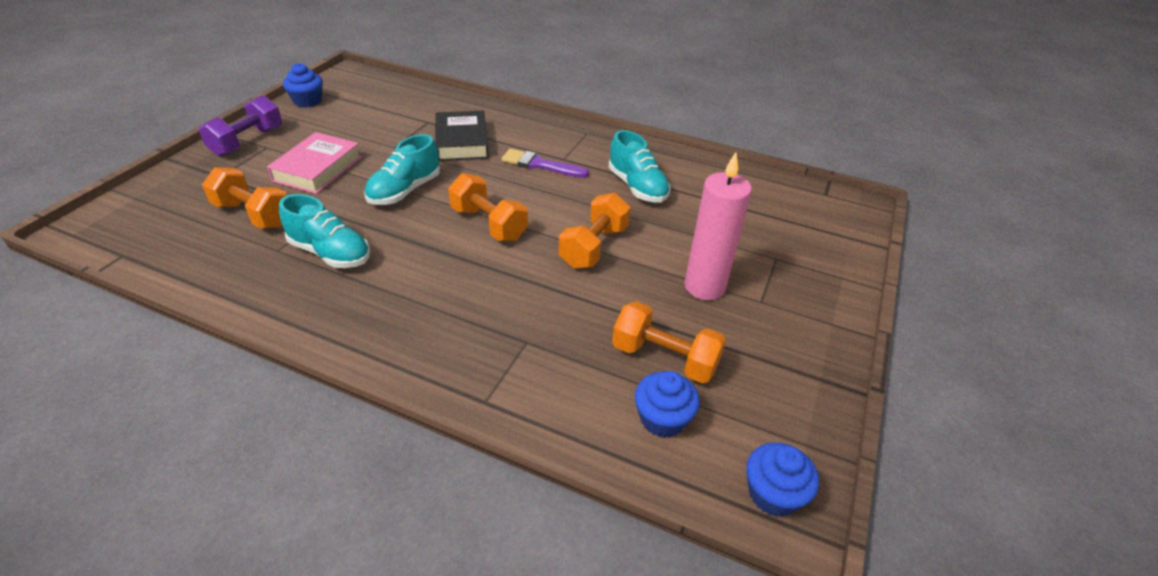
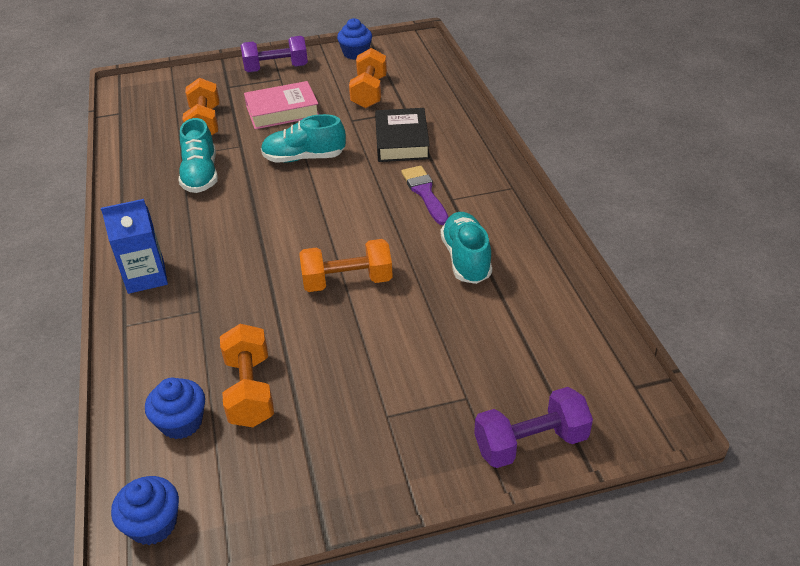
camera: 55 degrees right, 0 degrees up
(431, 355) = (146, 277): none -> blue carton
(462, 142) = (402, 141): black book -> black book turned 45 degrees counterclockwise
(488, 224) = (312, 216): orange dumbbell -> orange dumbbell (369, 93)
(637, 187) = (466, 259): turquoise shoe -> turquoise shoe turned 150 degrees clockwise
(704, 287) = (367, 370): pink candle -> none
(841, 255) = (530, 443): none -> purple dumbbell

